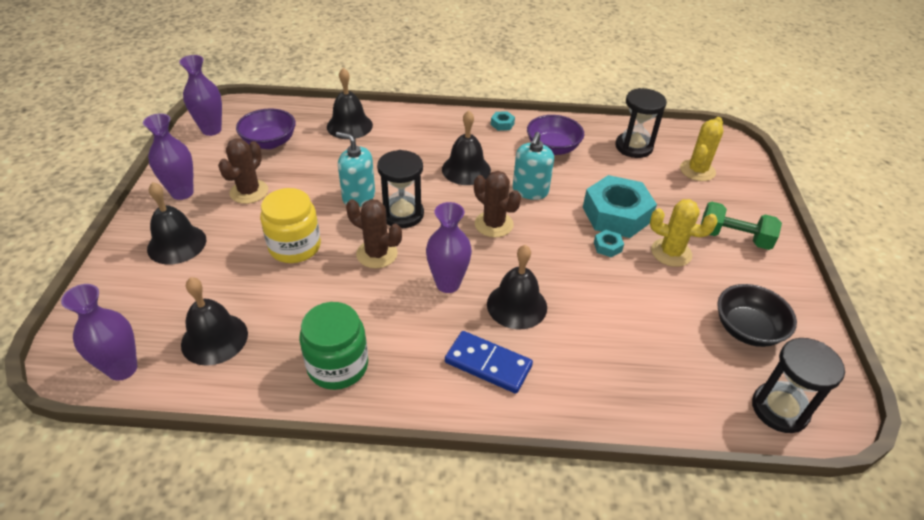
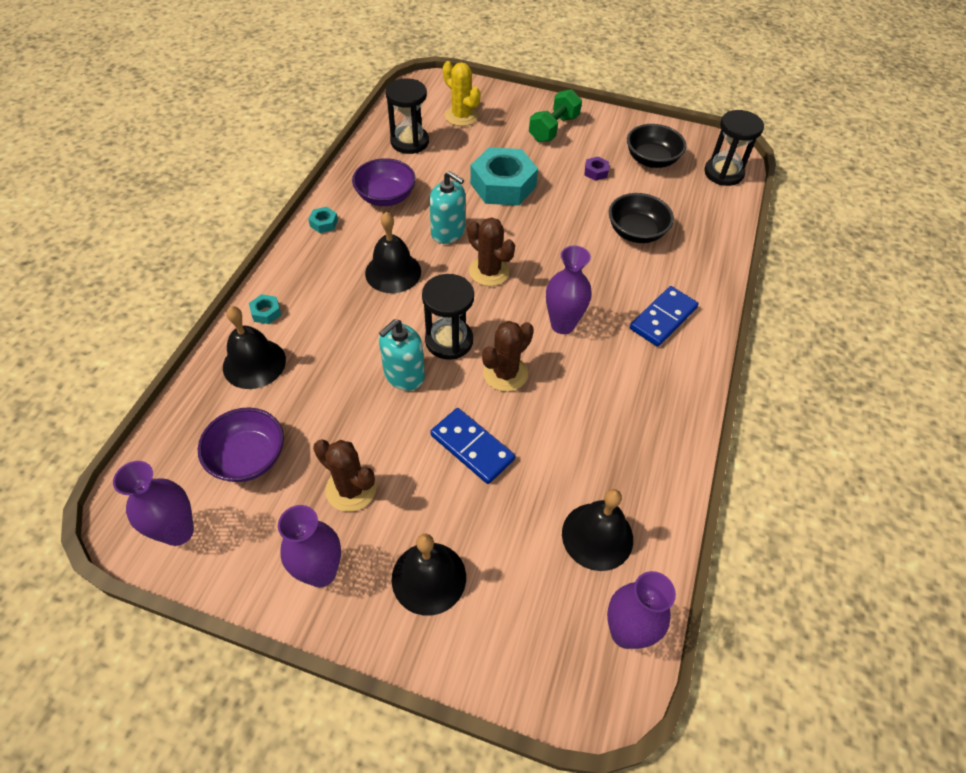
camera: 75 degrees left, 10 degrees up
(295, 246) = (472, 447): yellow jar -> blue domino
(338, 366) = (650, 428): green jar -> none
(493, 224) = (489, 271): brown cactus -> brown cactus turned 75 degrees clockwise
(517, 305) = (600, 283): black bell -> none
(607, 247) = (543, 204): turquoise nut -> turquoise nut (266, 312)
(609, 327) = (636, 232): none -> black bowl
(671, 253) = (561, 169): yellow cactus -> none
(687, 281) = (596, 172): none -> purple nut

